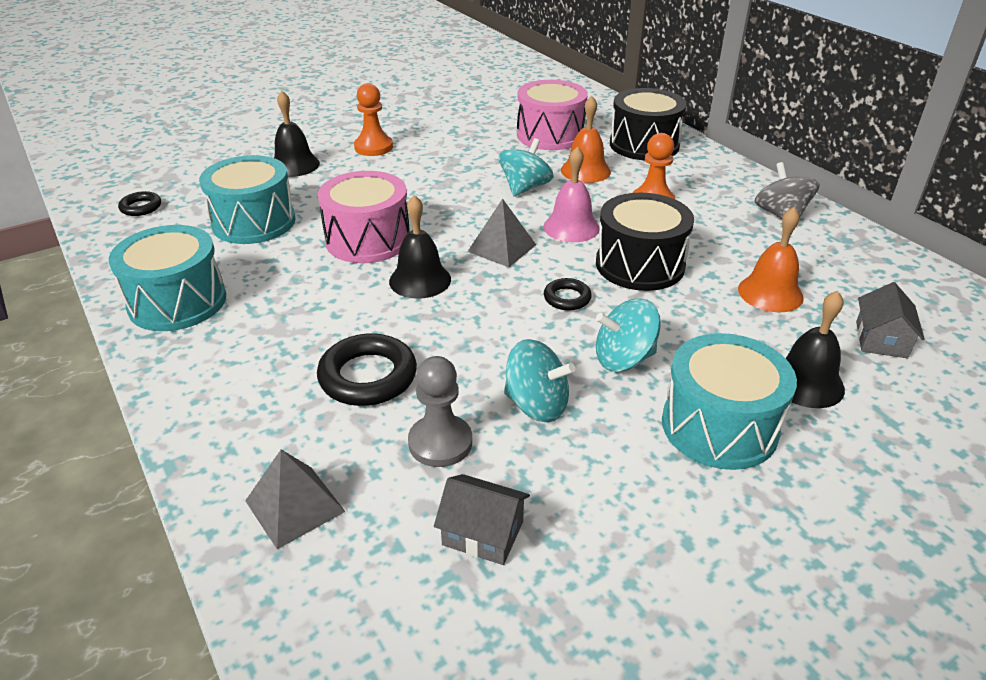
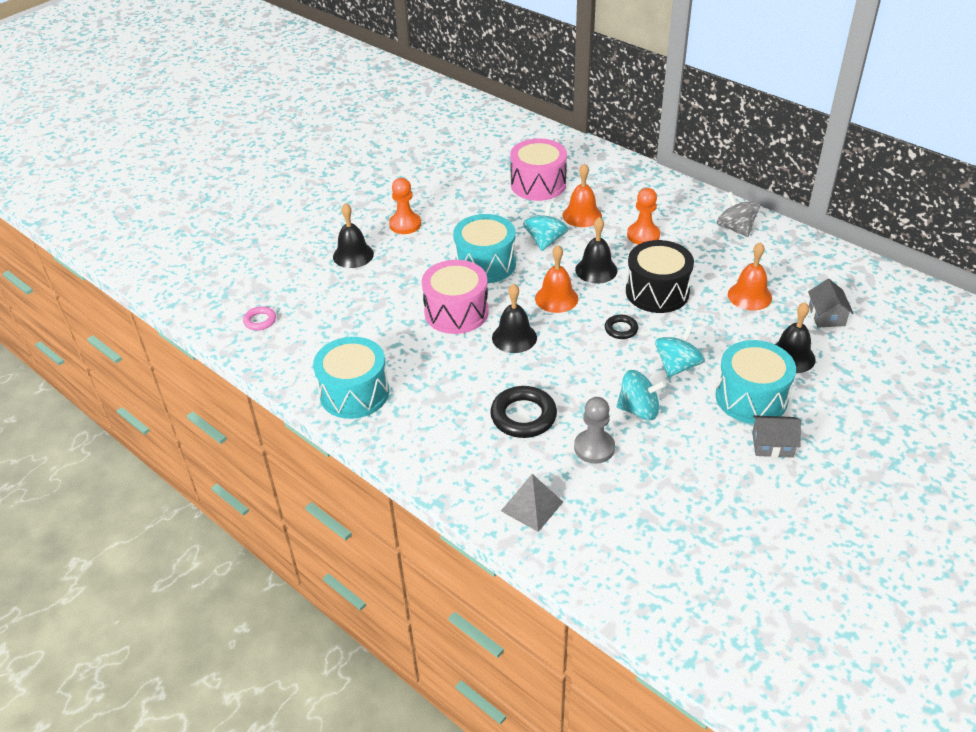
camera: 15 degrees left, 5 degrees up
(141, 207) = (260, 321): black ring -> pink ring
(254, 222) = (360, 315): turquoise drum -> turquoise drum (485, 264)
(483, 533) = (647, 493): grey house -> grey house (772, 444)
(502, 248) = (556, 298): grey pyramid -> orange bell
(571, 227) = (596, 270): pink bell -> black bell
(623, 359) = (677, 366): turquoise spinning top -> turquoise spinning top turned 150 degrees clockwise
(644, 145) = (614, 180): black drum -> none

